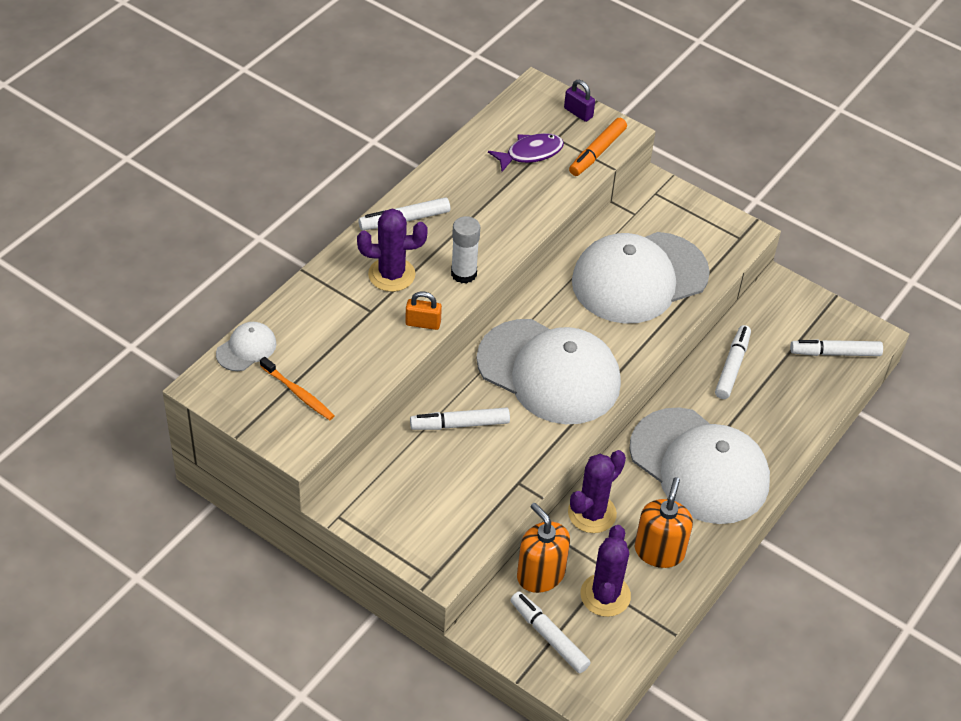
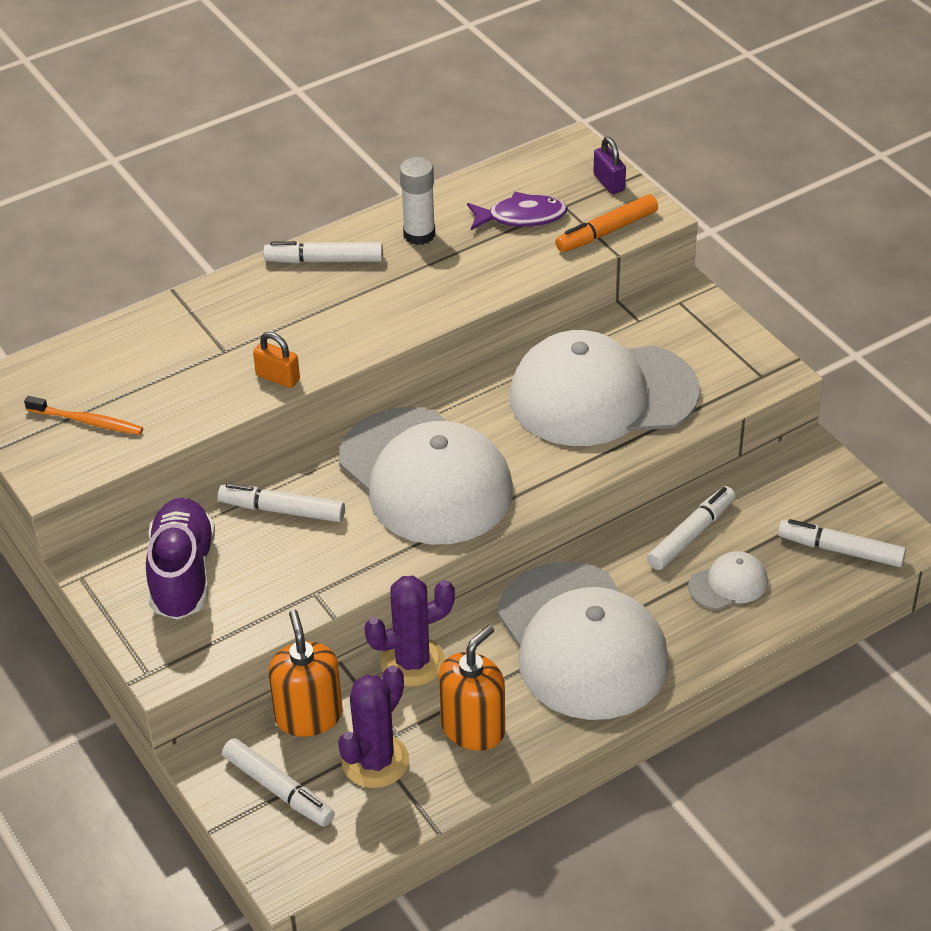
camera: 25 degrees right, 5 degrees down
(246, 348) = (58, 360): white cap -> white cap (728, 584)
(299, 393) = (88, 421): orange toothbrush -> orange toothbrush turned 45 degrees counterclockwise
(391, 274) = (273, 317): purple cactus -> none
(414, 494) = (182, 574): none -> purple shoe
(463, 273) = (359, 333): white glue stick -> white glue stick (419, 235)
(549, 636) = (278, 789): white marker -> white marker turned 150 degrees clockwise

